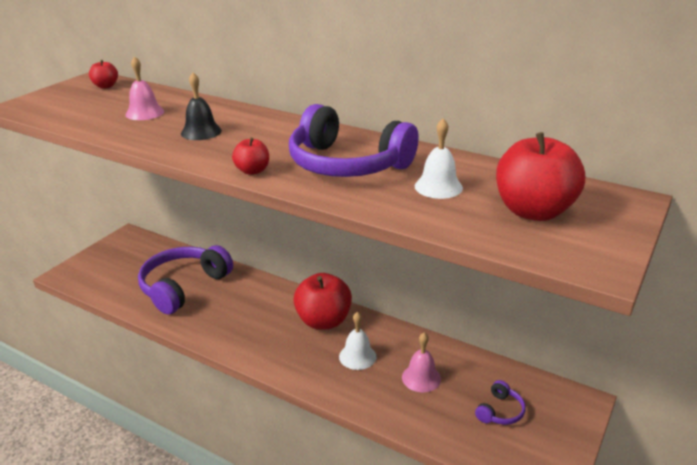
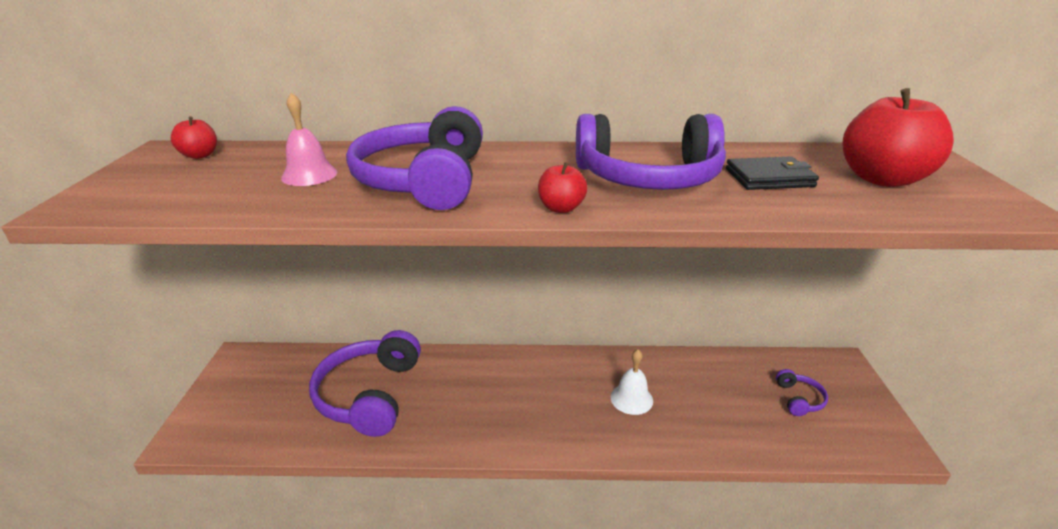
camera: 30 degrees left, 0 degrees up
(201, 132) = (423, 180): black bell -> purple headphones
(323, 321) = (563, 375): red apple -> none
(421, 378) = (707, 396): pink bell -> none
(438, 187) = (769, 178): white bell -> black wallet

